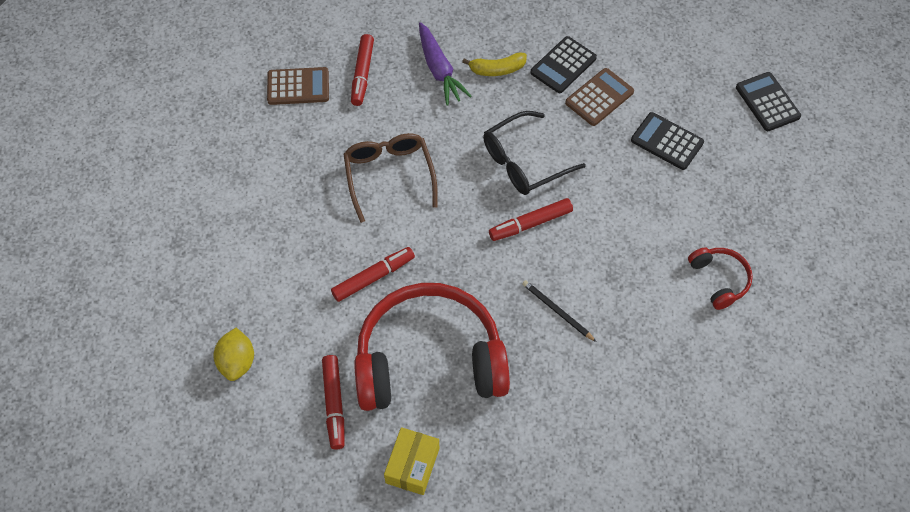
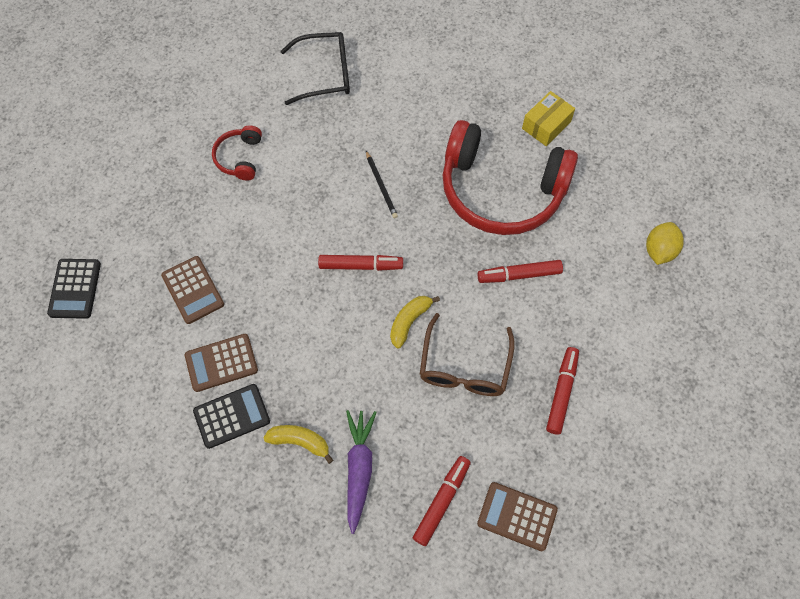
camera: 155 degrees left, 5 degrees up
(334, 404) = (589, 188): red marker -> red marker (561, 392)
(457, 193) = (409, 321): none -> yellow banana
(524, 162) = (332, 326): black glasses -> black glasses (325, 74)
(667, 141) = (193, 290): black calculator -> brown calculator

